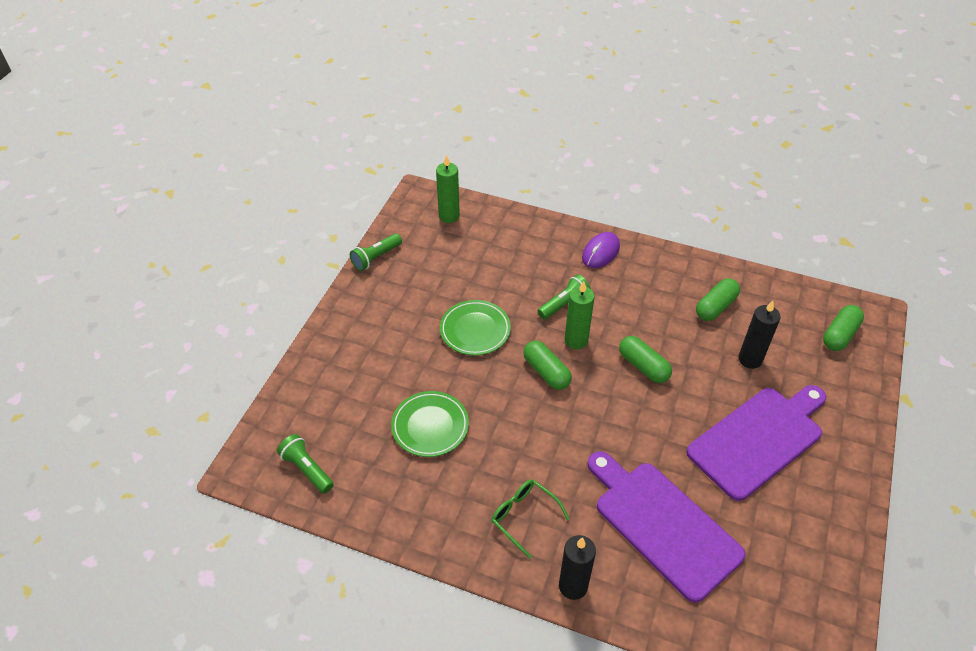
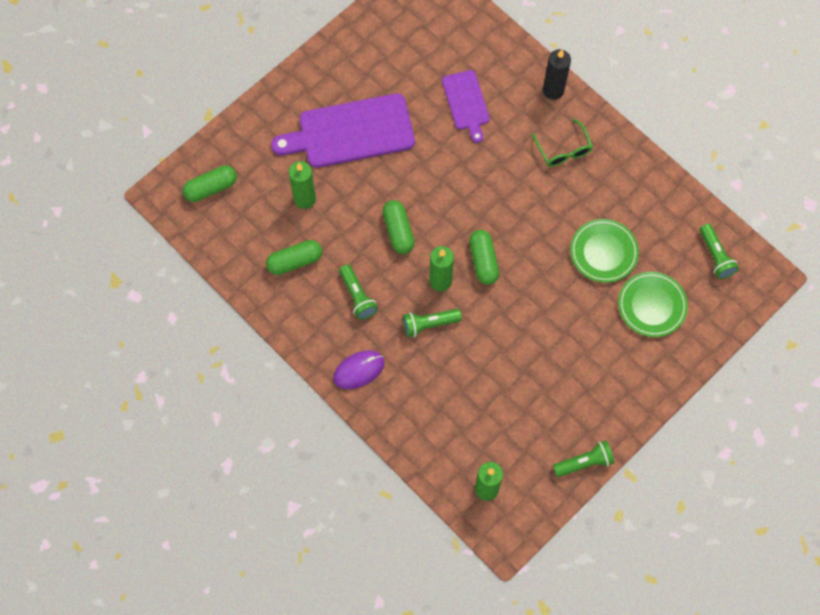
camera: 155 degrees left, 20 degrees up
(475, 330) = (524, 331): green plate -> green plate (652, 306)
(641, 301) = (357, 296): none -> green flashlight
(663, 525) = (466, 103): purple cutting board -> purple cutting board, size x0.57
(750, 359) = (305, 199): black candle -> green candle

